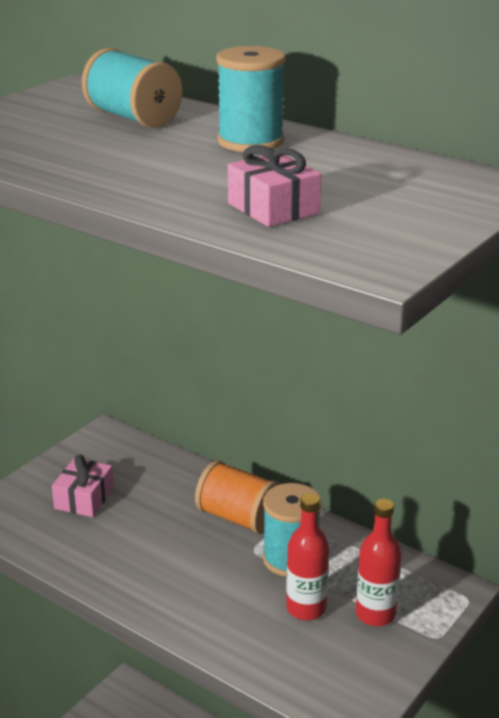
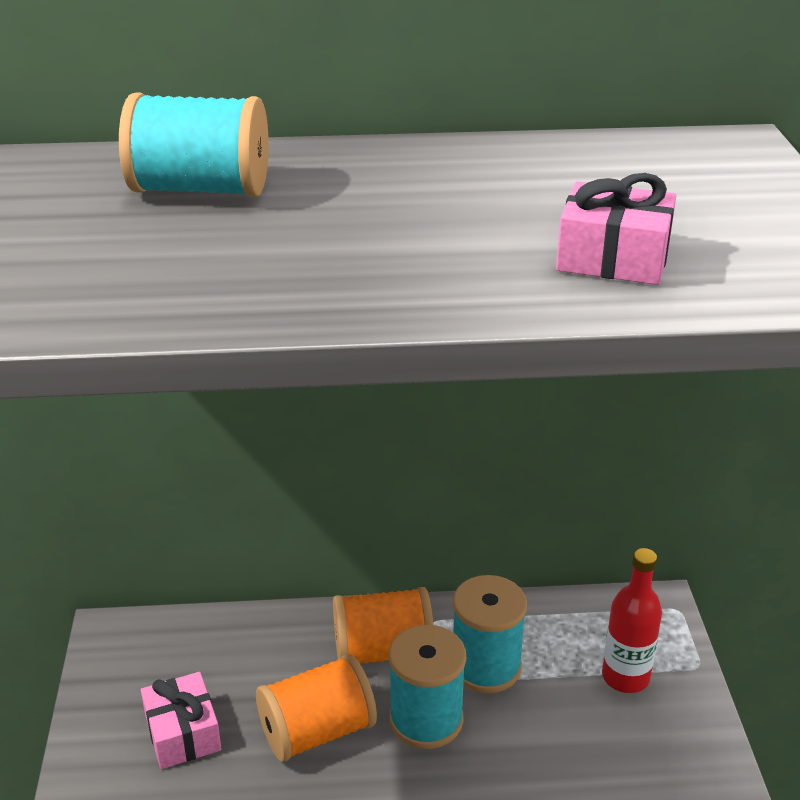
camera: 40 degrees left, 5 degrees up
(152, 536) = (317, 731): none -> orange spool
(250, 142) = (408, 177): turquoise spool -> turquoise spool (426, 719)
(306, 608) = (561, 713): red bottle -> none

